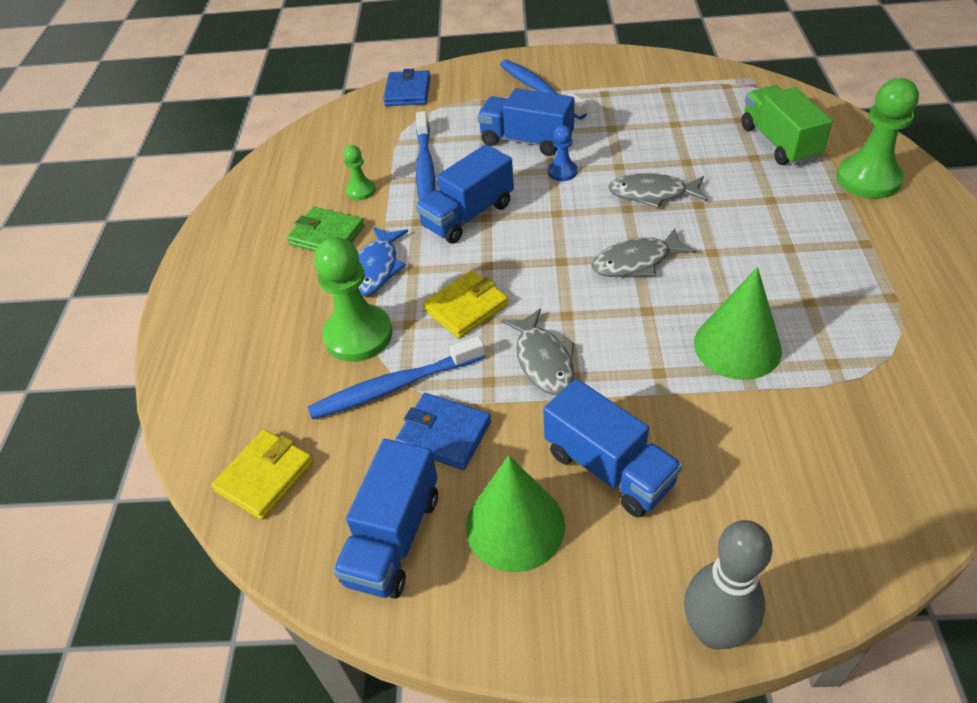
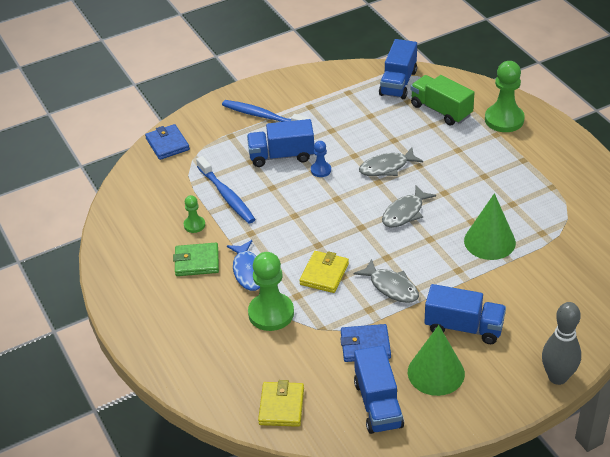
camera: 30 degrees left, 5 degrees down
(394, 386) = (317, 332): blue toothbrush -> none
(468, 215) = (281, 218): blue truck -> blue truck (398, 83)

